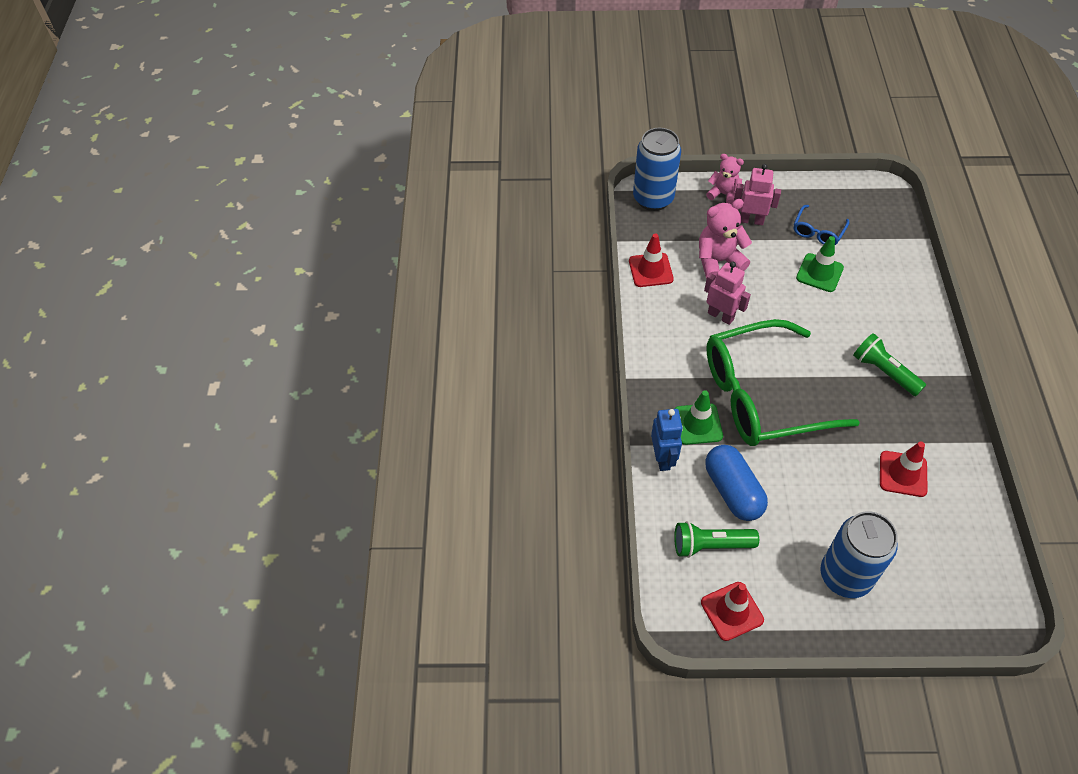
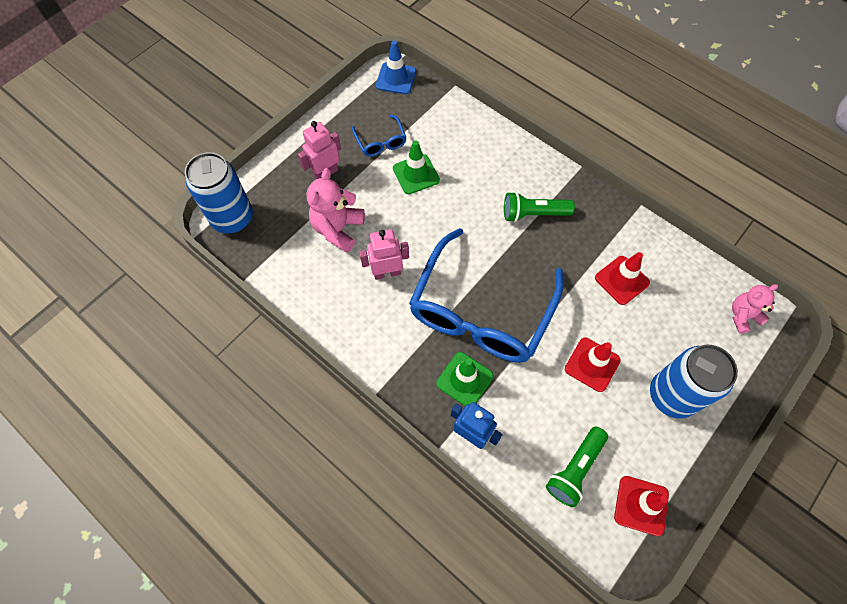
camera: 50 degrees left, 10 degrees up
(650, 270) = (296, 283): red traffic cone -> red traffic cone (592, 364)
(723, 194) = (283, 168): pink teddy bear -> pink teddy bear (742, 316)
(733, 491) = (542, 408): blue capsule -> none
(761, 396) = (481, 311): green glasses -> blue glasses
(883, 198) = (396, 78): none -> blue traffic cone

